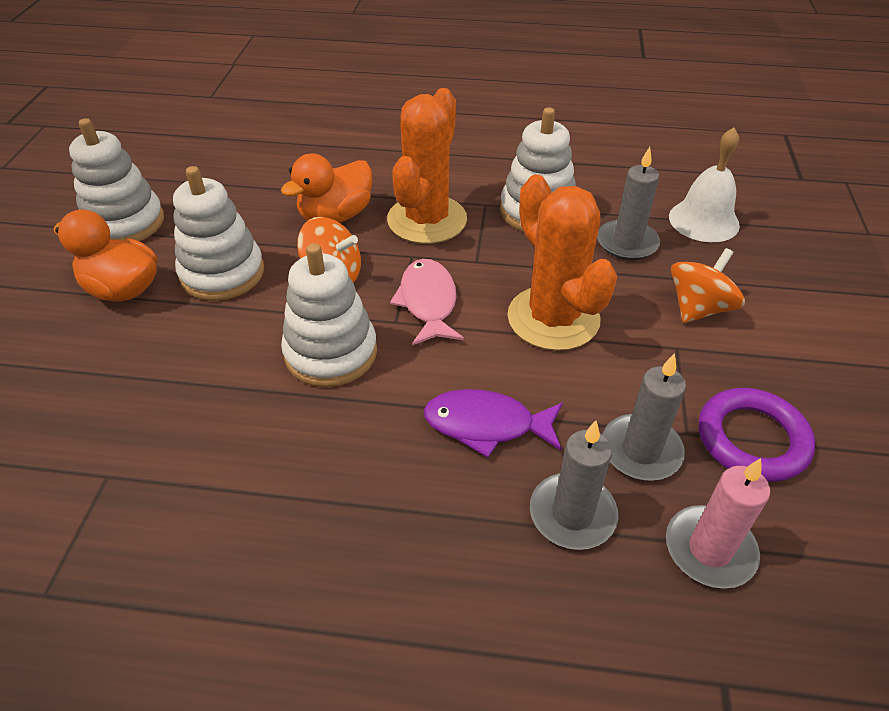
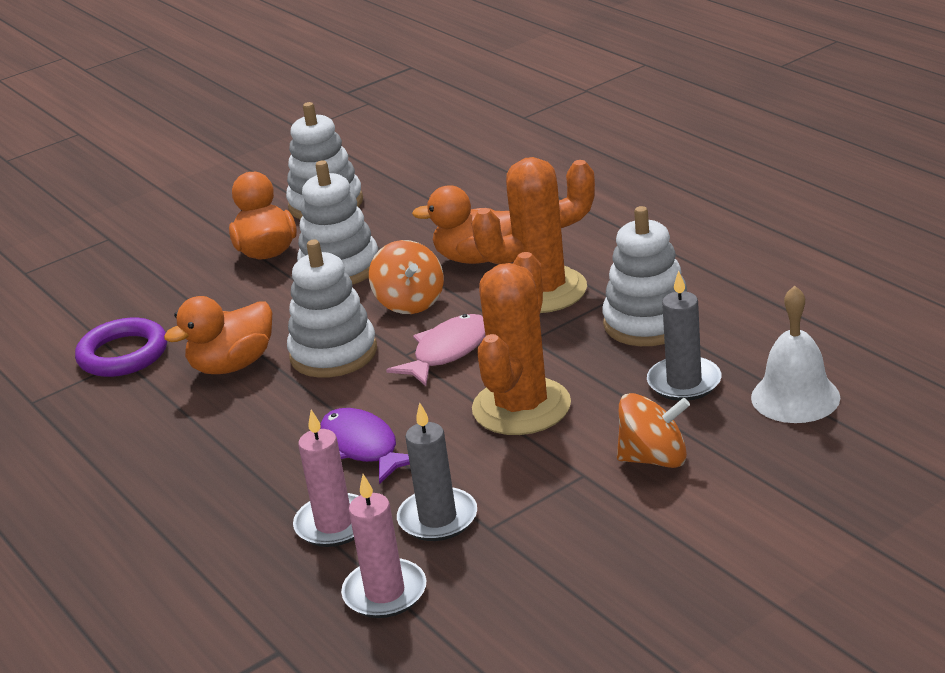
camera: 50 degrees right, 15 degrees down
(245, 415) = (232, 365): none -> orange duck
(572, 514) = (334, 524): grey candle -> pink candle
(752, 439) = (529, 558): purple ring -> purple ring (123, 354)

